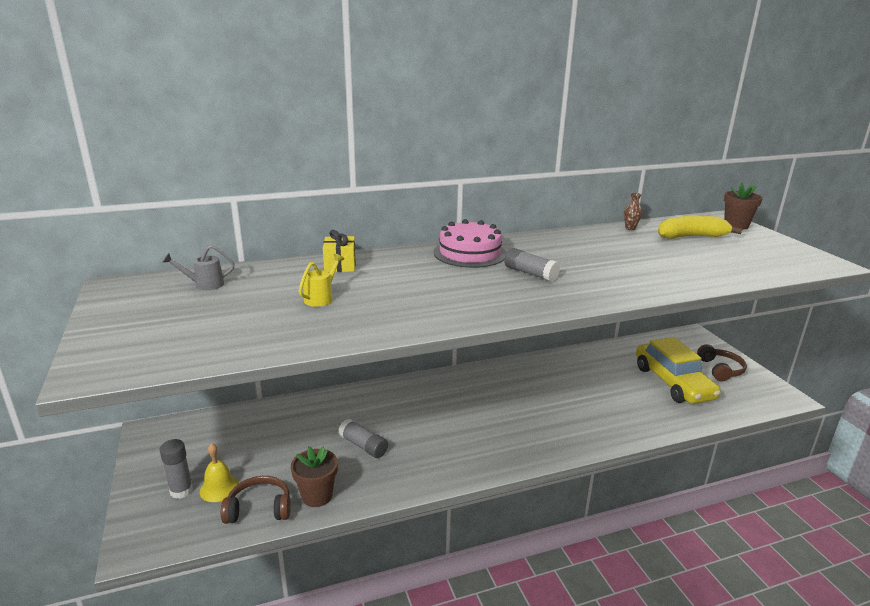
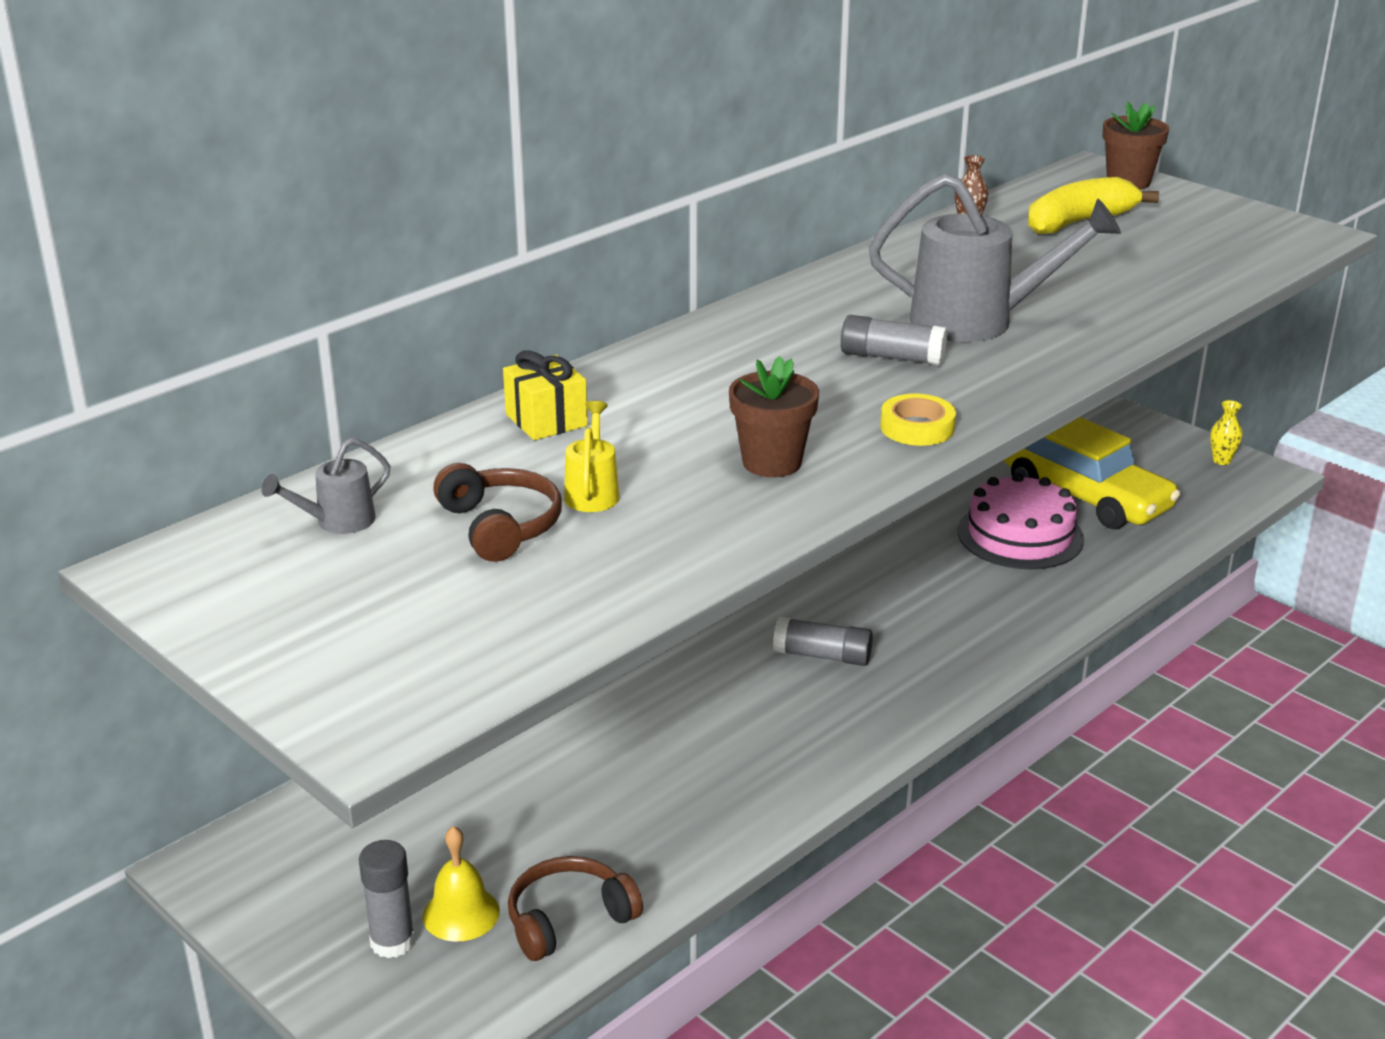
camera: 25 degrees left, 5 degrees up
(317, 496) = (651, 865): brown flower pot -> brown flower pot (772, 462)
(363, 446) = (656, 760): grey glue stick -> grey glue stick (822, 656)
(469, 253) = (749, 339): pink cake -> pink cake (1020, 535)
(508, 306) = (917, 427): none -> yellow tape
(591, 267) = (976, 321): none -> grey watering can
(720, 369) = (1143, 452): brown headphones -> brown headphones (500, 526)
(764, 384) = (1221, 460): none -> yellow vase

